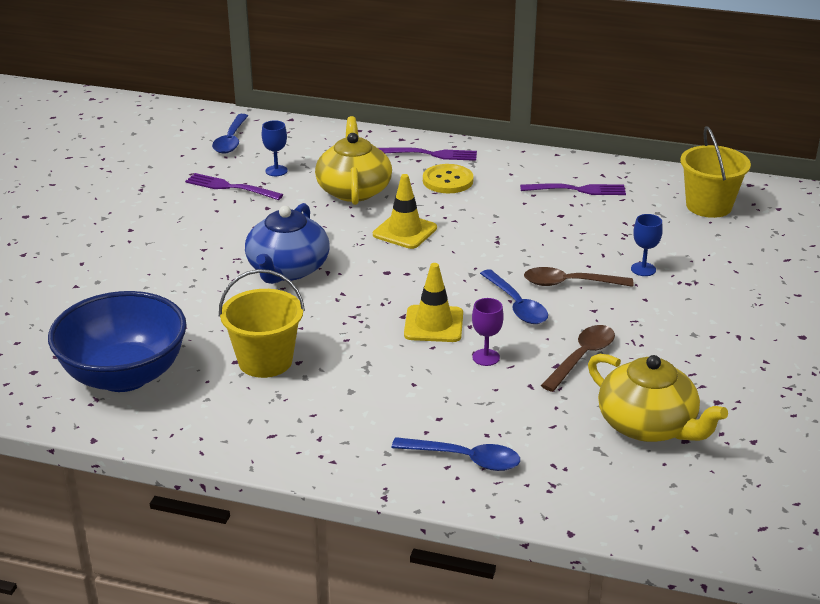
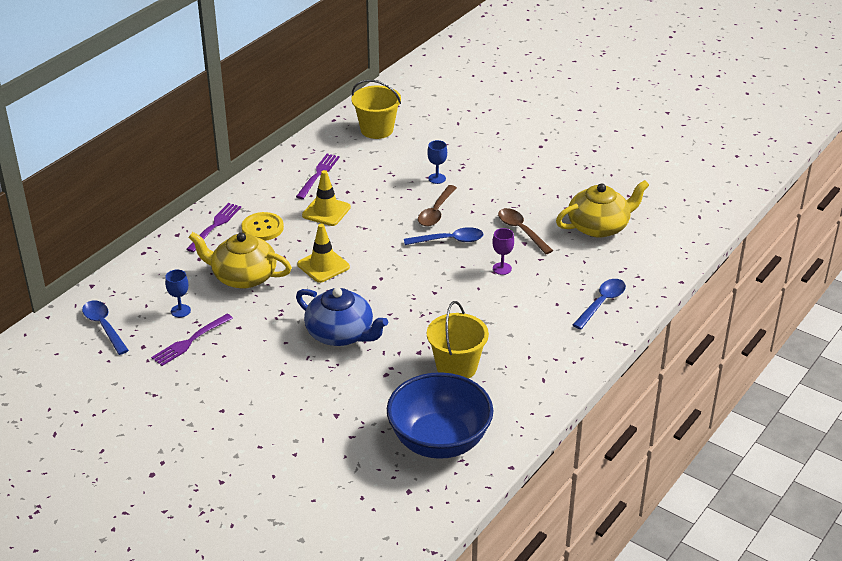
camera: 70 degrees left, 5 degrees up
(231, 140) = (104, 326): blue spoon -> blue spoon turned 150 degrees counterclockwise
(433, 324) = (452, 281): yellow traffic cone -> yellow traffic cone (326, 211)

